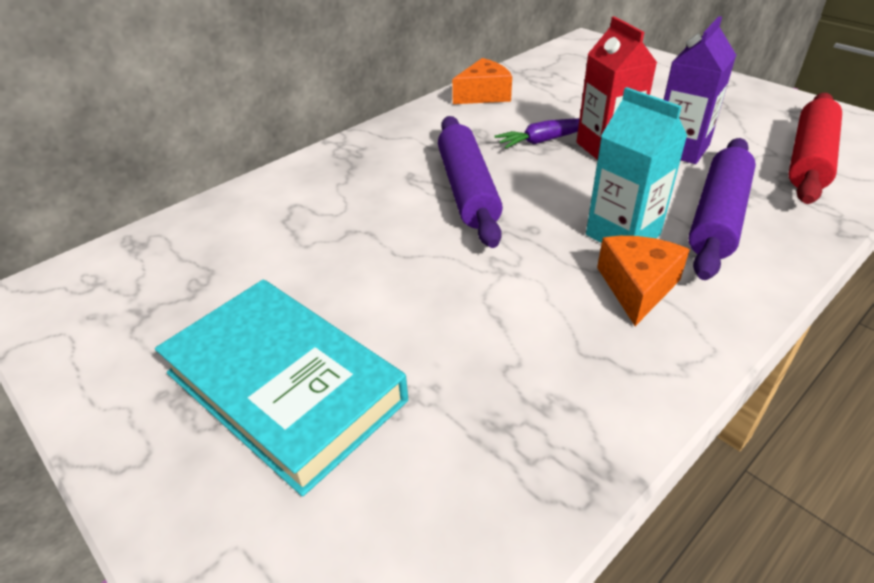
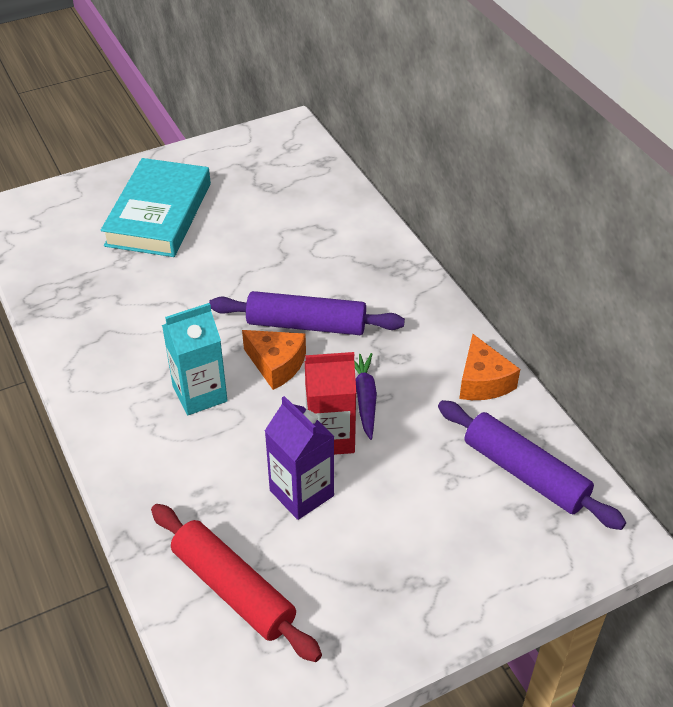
camera: 105 degrees right, 5 degrees up
(285, 386) = (159, 214): turquoise book -> turquoise book turned 45 degrees counterclockwise
(637, 287) = (142, 378): orange cheese -> orange cheese (276, 364)
(717, 217) = (188, 462): purple rolling pin -> purple rolling pin (525, 473)

